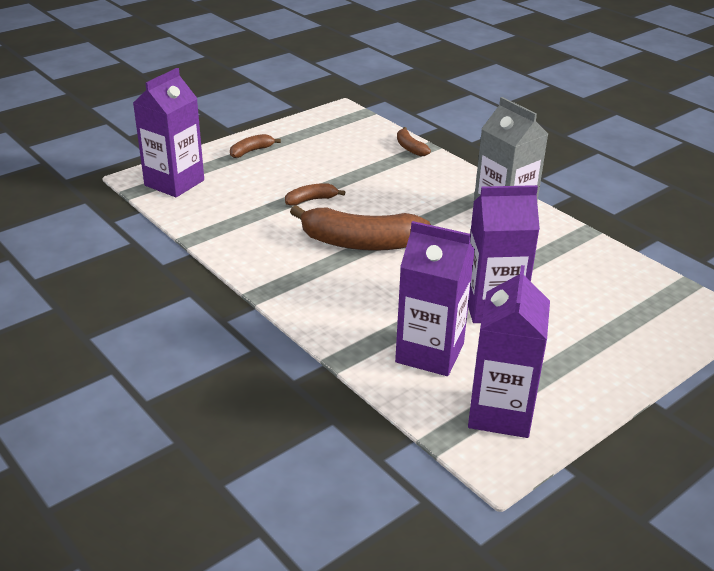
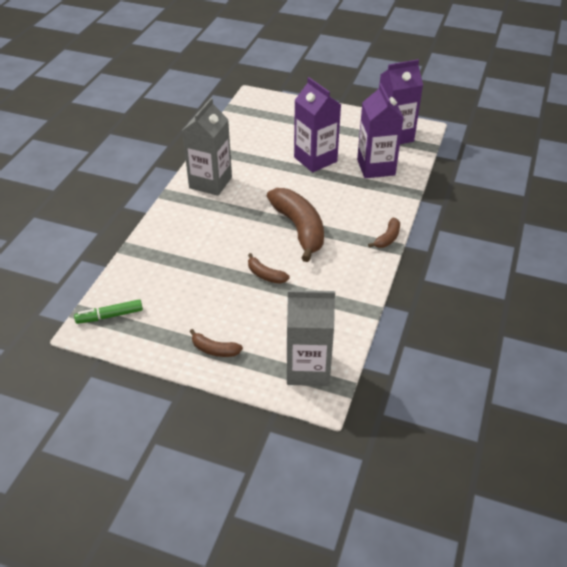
camera: 120 degrees left, 10 degrees up
(174, 183) = (308, 368): purple carton -> grey carton
(346, 121) = (110, 316): none -> green marker
(410, 148) = (138, 257): brown banana -> brown banana (387, 238)

